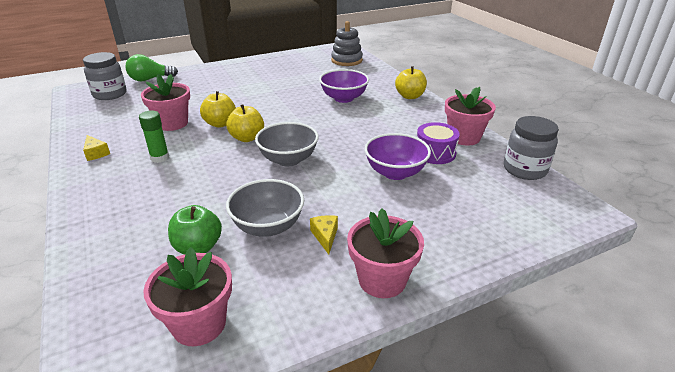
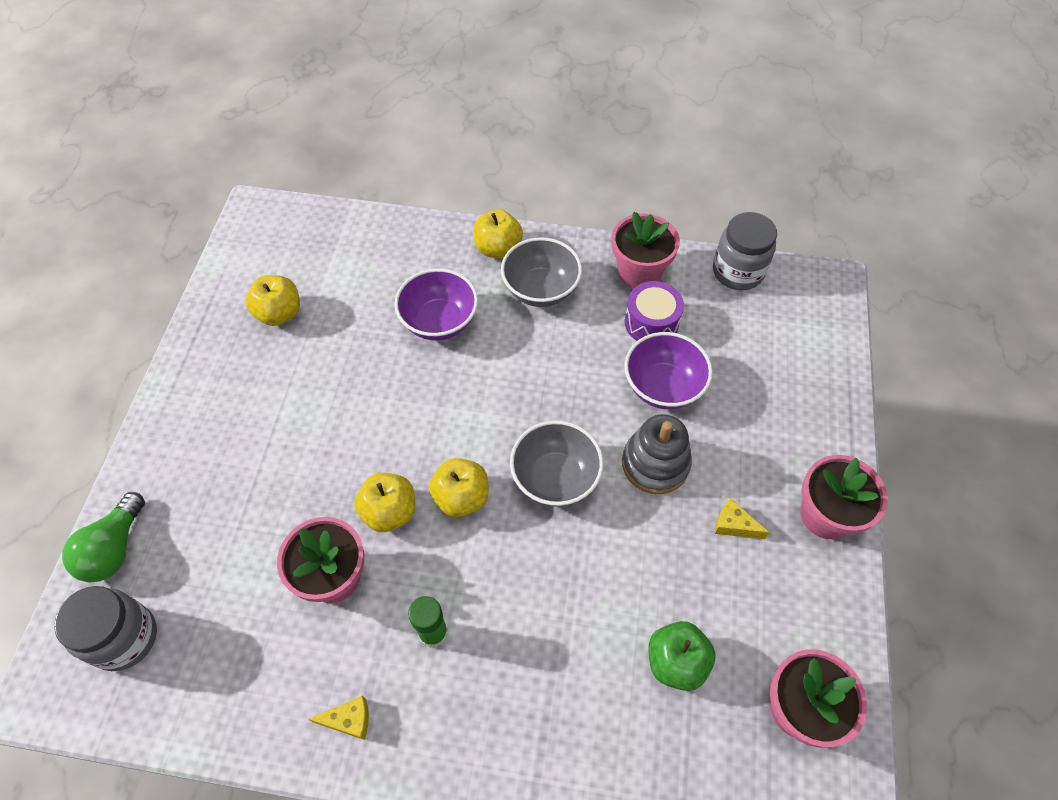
camera: 55 degrees left, 25 degrees up
(268, 226) = (682, 572): grey bowl -> grey bowl (540, 290)
(298, 67) = (279, 313): none -> yellow apple
(346, 60) = (314, 239): grey stacking toy -> grey stacking toy (655, 463)

